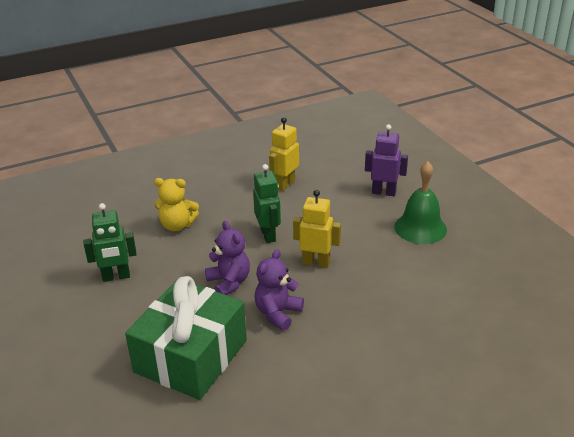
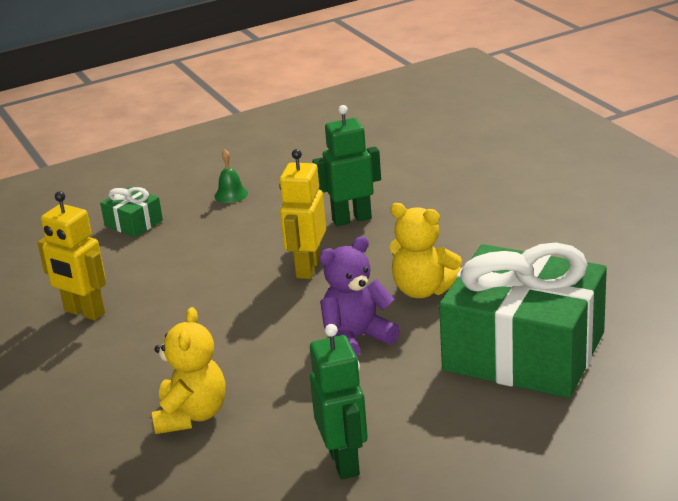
camera: 90 degrees left, 5 degrees down
(268, 235) = (234, 315): green robot -> green robot (351, 219)
(277, 313) = (423, 290): purple teddy bear -> yellow teddy bear
(384, 192) = (133, 223): purple robot -> green gift
(420, 228) = (231, 194): green bell -> green bell, size x0.45

